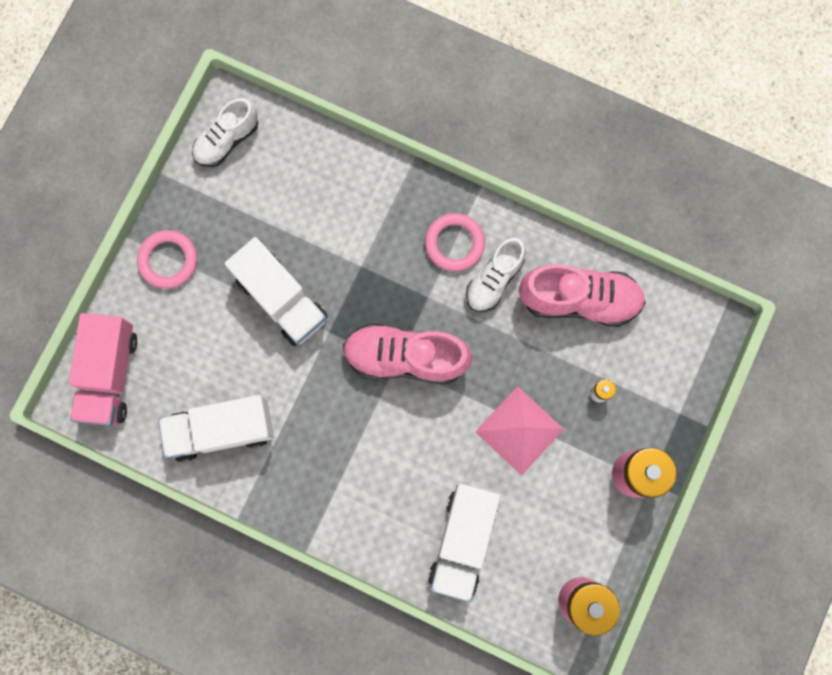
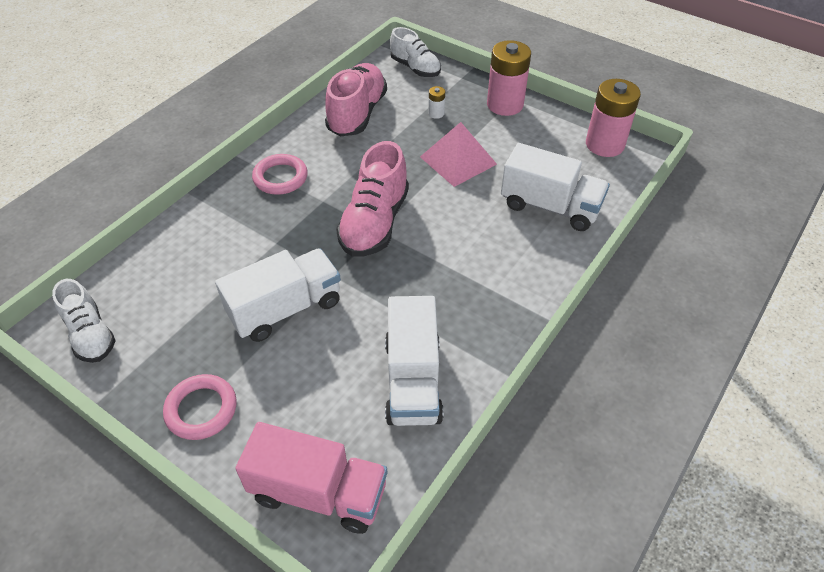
camera: 80 degrees left, 30 degrees down
(494, 279) = (322, 158): white shoe -> white shoe (415, 68)

